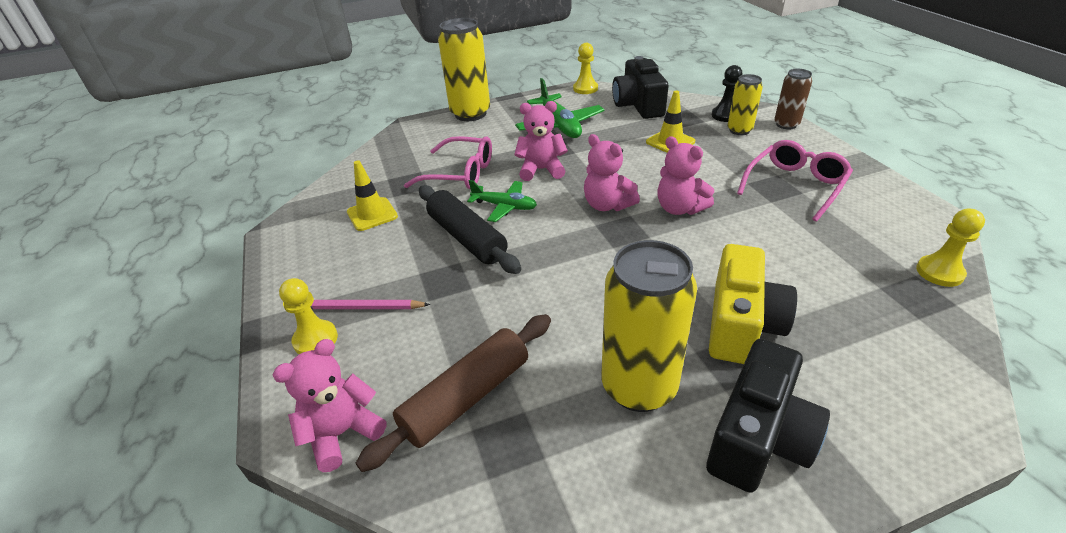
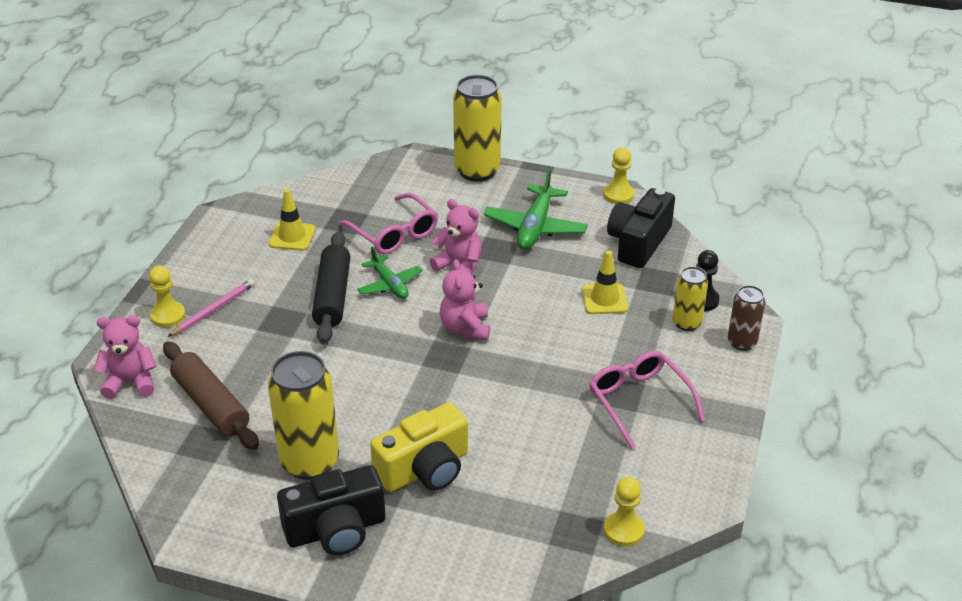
camera: 35 degrees right, 0 degrees up
(362, 308) = (213, 310): pink pencil -> pink pencil turned 90 degrees clockwise
(466, 397) = (211, 405): brown rolling pin -> brown rolling pin turned 60 degrees clockwise
(679, 208) = (515, 364): pink teddy bear -> none
(795, 186) = (639, 402): pink glasses -> pink glasses turned 105 degrees counterclockwise

